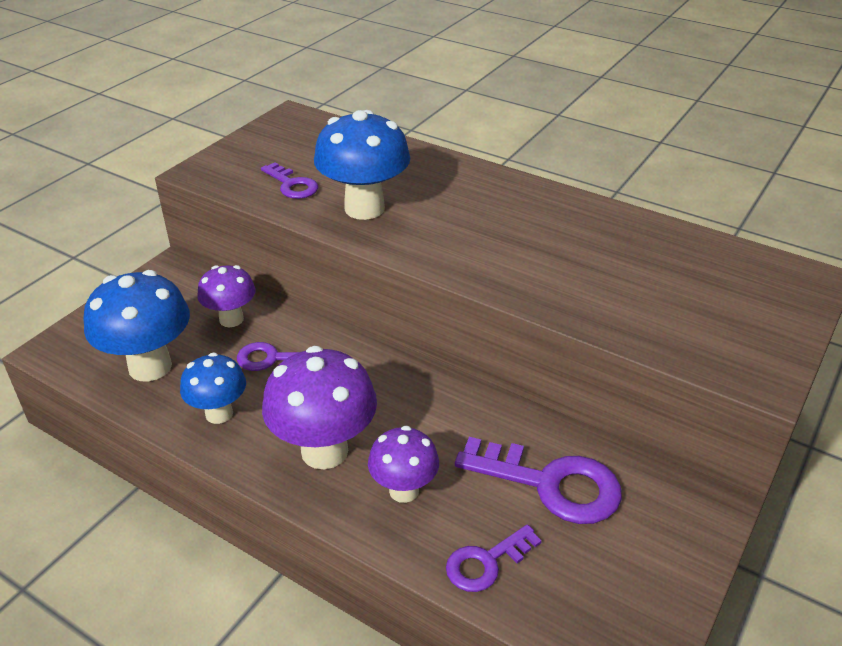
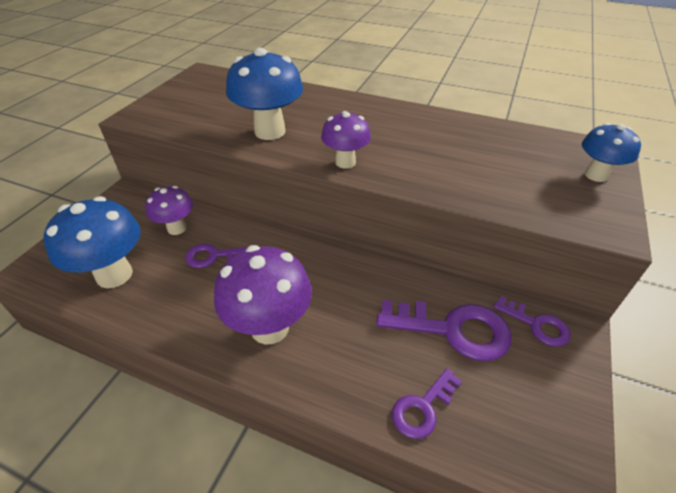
camera: 10 degrees left, 5 degrees up
(219, 413) = (177, 307): blue mushroom -> blue mushroom (596, 175)
(292, 185) = (210, 120): purple key -> purple key (537, 325)
(404, 490) = (341, 353): purple mushroom -> purple mushroom (345, 162)

